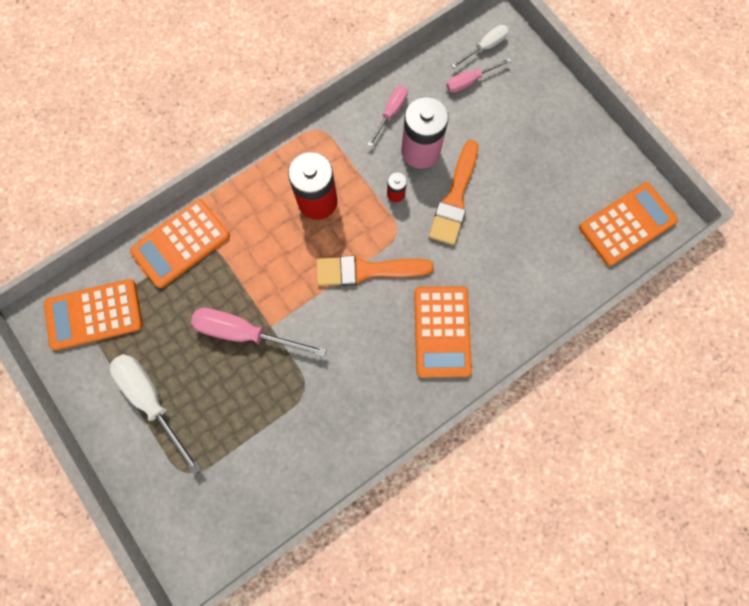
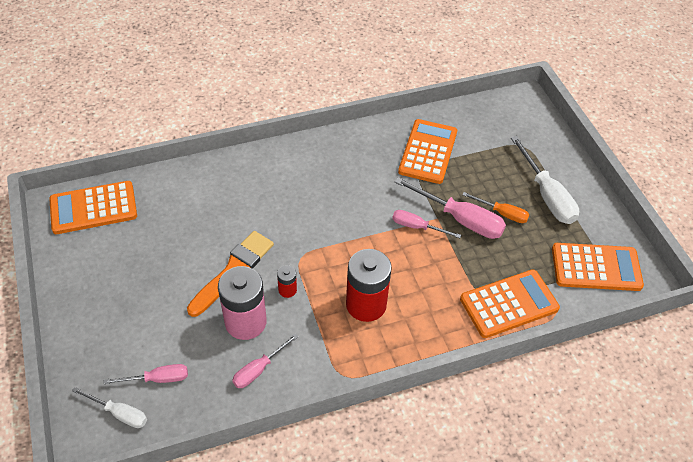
camera: 165 degrees left, 25 degrees down
(200, 356) = (502, 213): none -> orange screwdriver
(289, 307) = (417, 227): none -> pink screwdriver
(367, 270) = (339, 235): orange brush -> none
(442, 331) = (294, 177): orange calculator -> orange calculator (428, 152)
(485, 47) = (119, 413): white screwdriver -> white screwdriver turned 135 degrees counterclockwise

